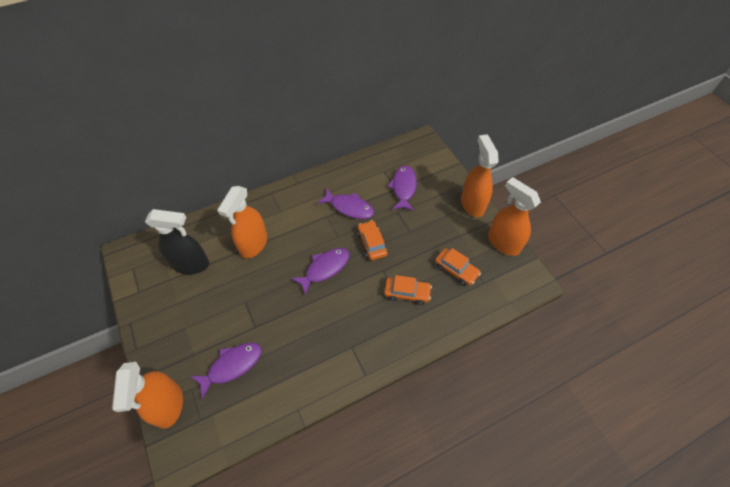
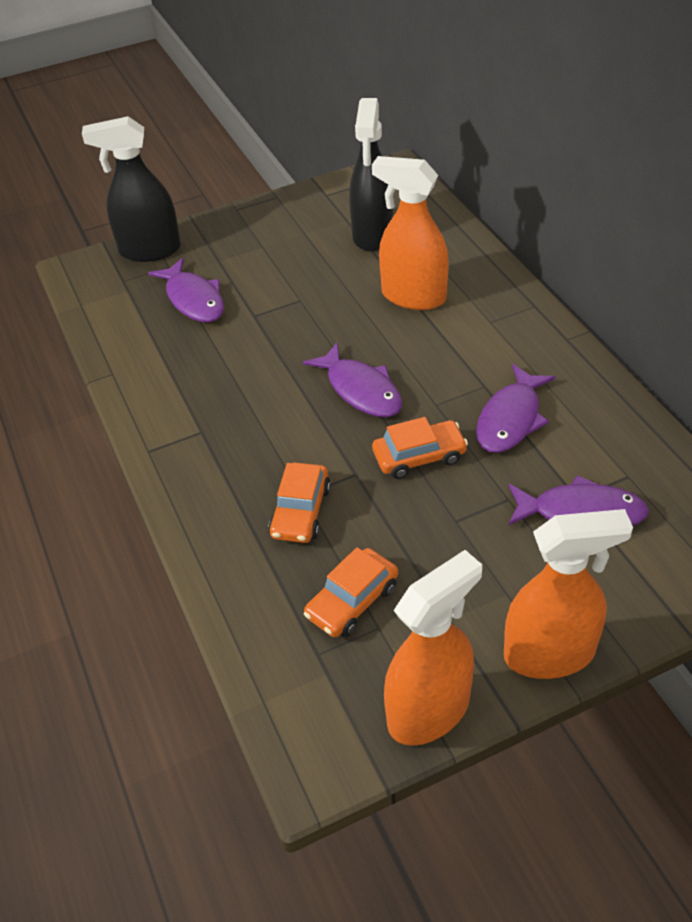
camera: 95 degrees right, 10 degrees down
(169, 405) = (149, 250): orange spray bottle -> black spray bottle

